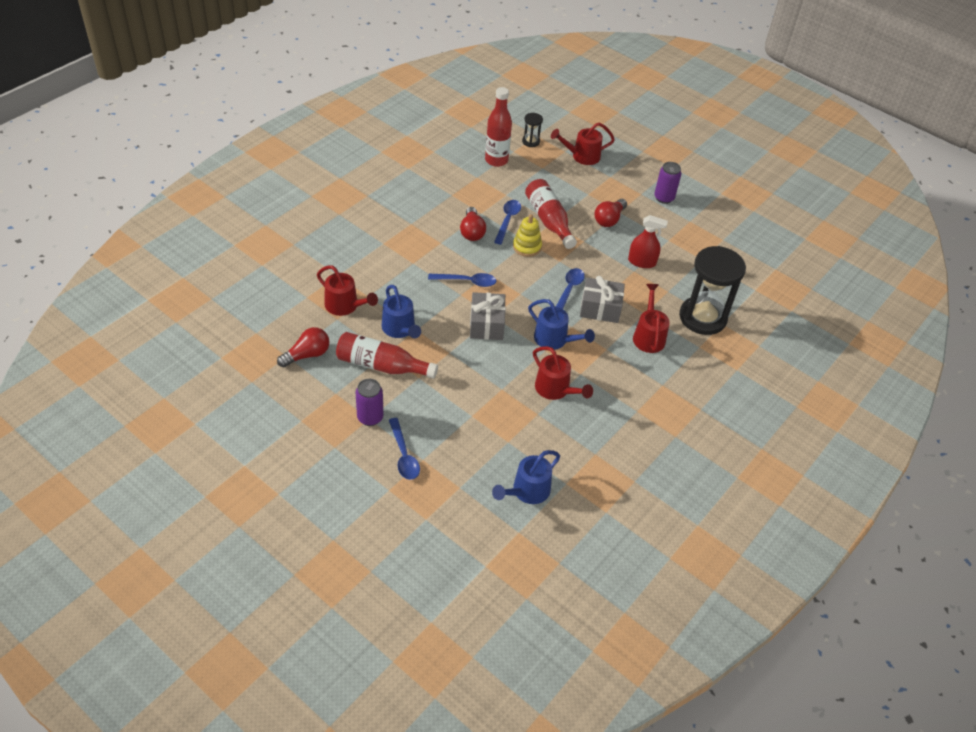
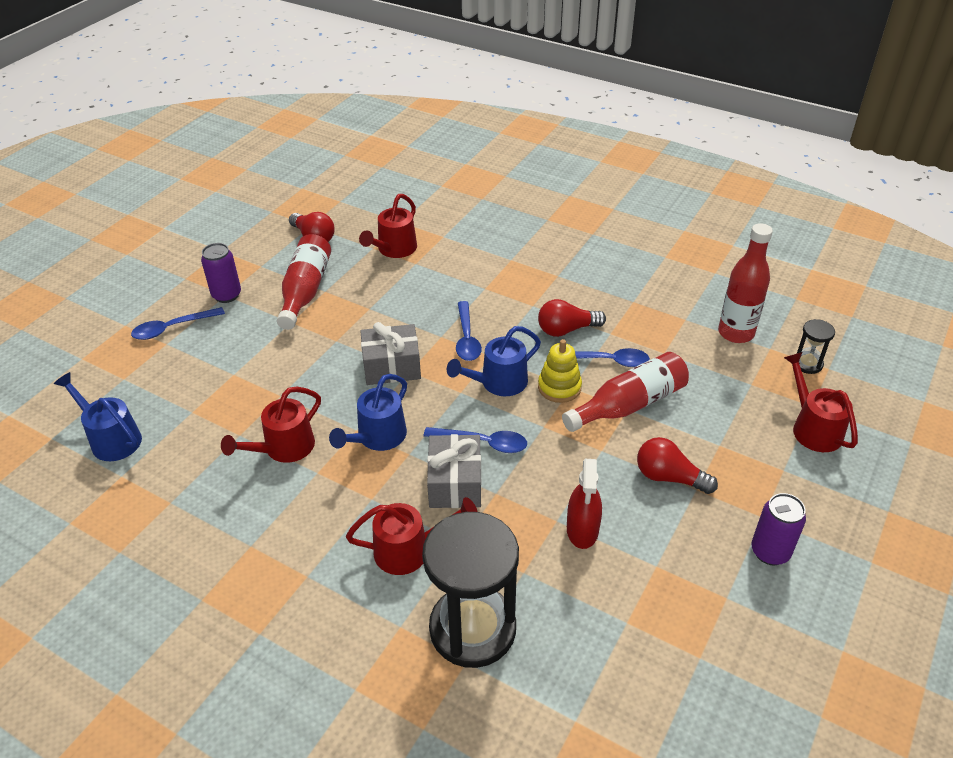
camera: 85 degrees right, 5 degrees down
(400, 329) = (366, 296): blue watering can -> blue watering can (498, 383)

